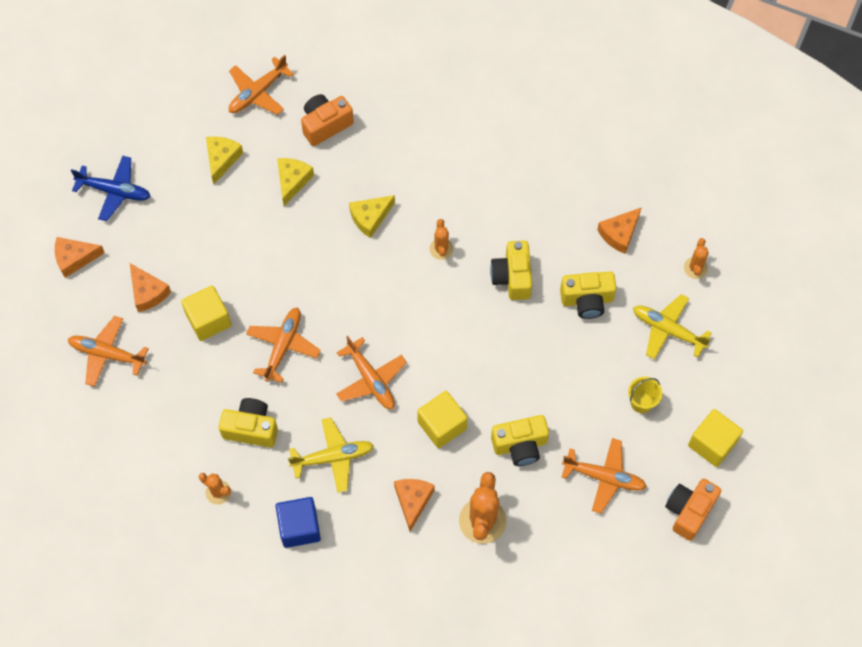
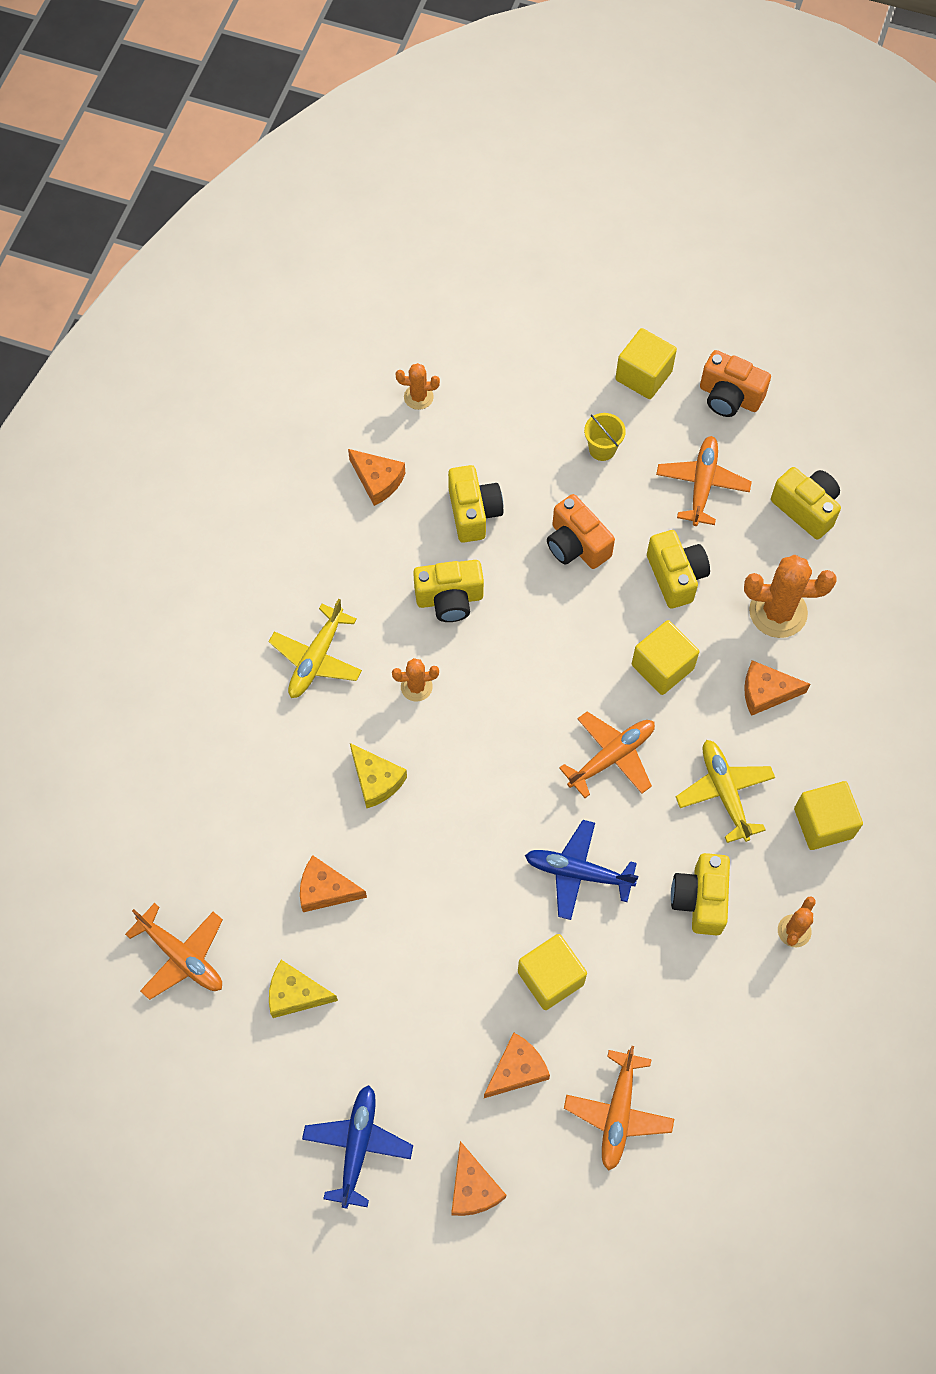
camera: 95 degrees left, 0 degrees up
(283, 346) = (578, 872): orange plane -> blue plane
(292, 181) = (325, 890): yellow cheese -> orange cheese
(299, 527) = (823, 823): blue cube -> yellow cube
(325, 125) = (233, 854): orange camera -> orange camera (576, 545)
(576, 558) = (806, 509): none -> yellow camera
(667, 330) = (504, 424): yellow plane -> yellow plane (316, 658)

